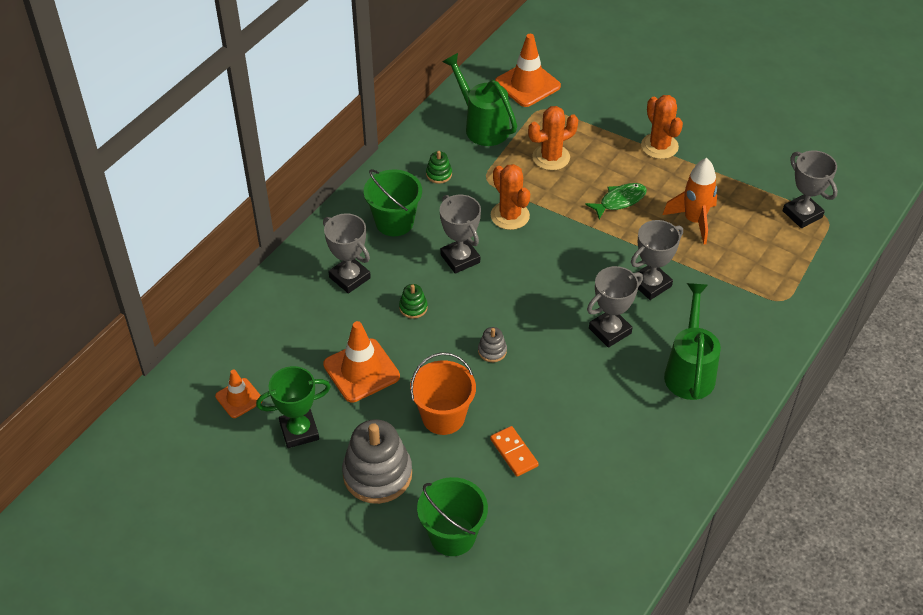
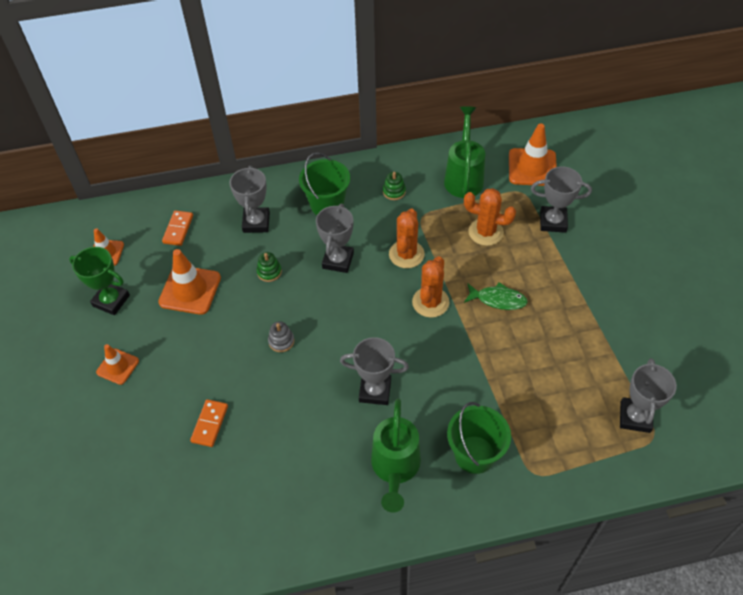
camera: 45 degrees right, 5 degrees up
(283, 332) = (178, 229): none -> orange domino
(377, 474) = (117, 366): grey stacking toy -> orange traffic cone
(443, 417) = (198, 361): orange bucket -> none
(452, 535) = (108, 447): green bucket -> green bucket (474, 454)
(650, 284) = (445, 379): grey trophy -> grey trophy (553, 222)
(659, 146) = (579, 279): orange cactus -> orange cactus (430, 302)
(689, 371) = (395, 468): green watering can -> green watering can turned 135 degrees clockwise
(694, 221) = (537, 356): orange rocket -> none

